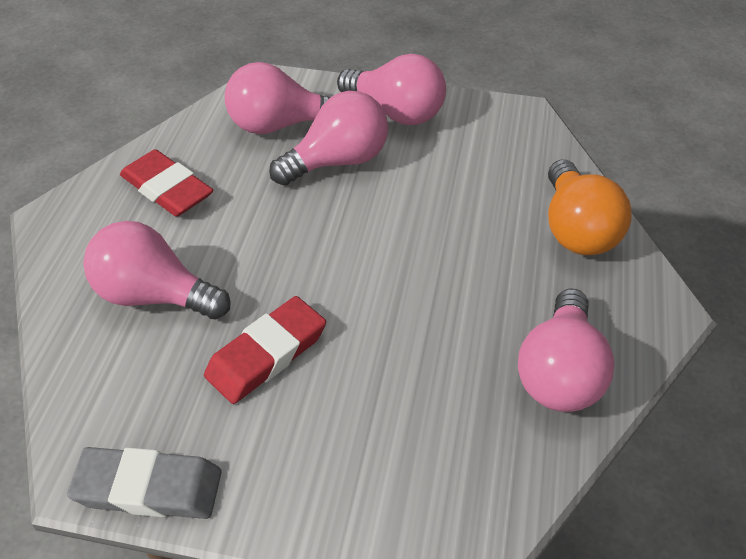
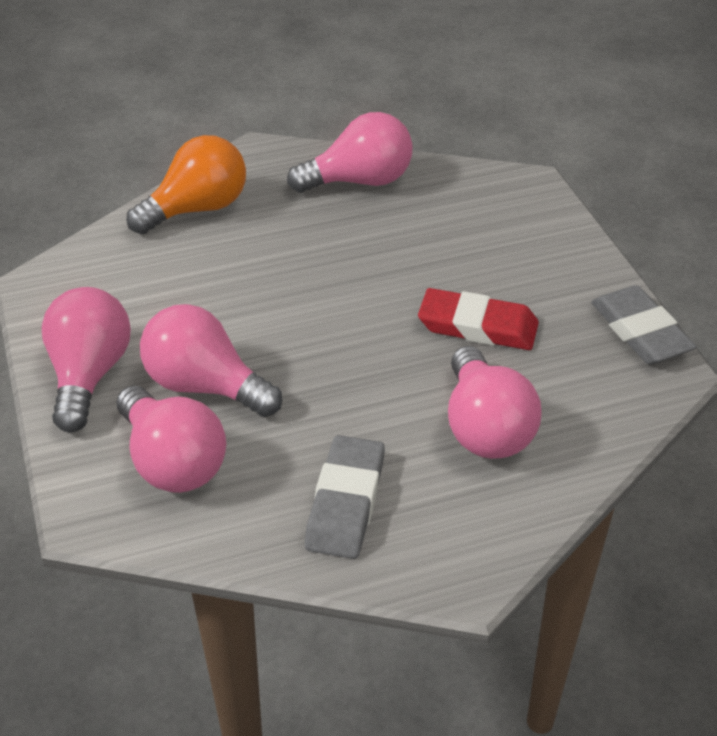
camera: 120 degrees left, 5 degrees down
(167, 189) = (345, 502): red eraser -> grey eraser

